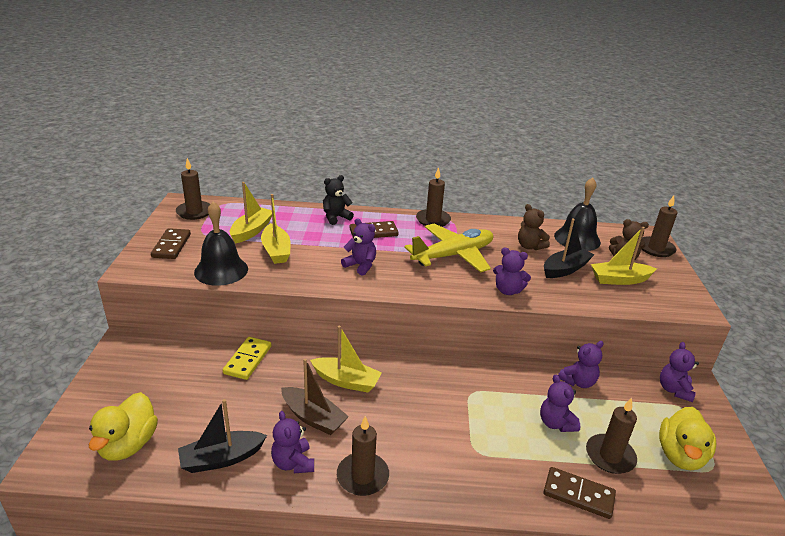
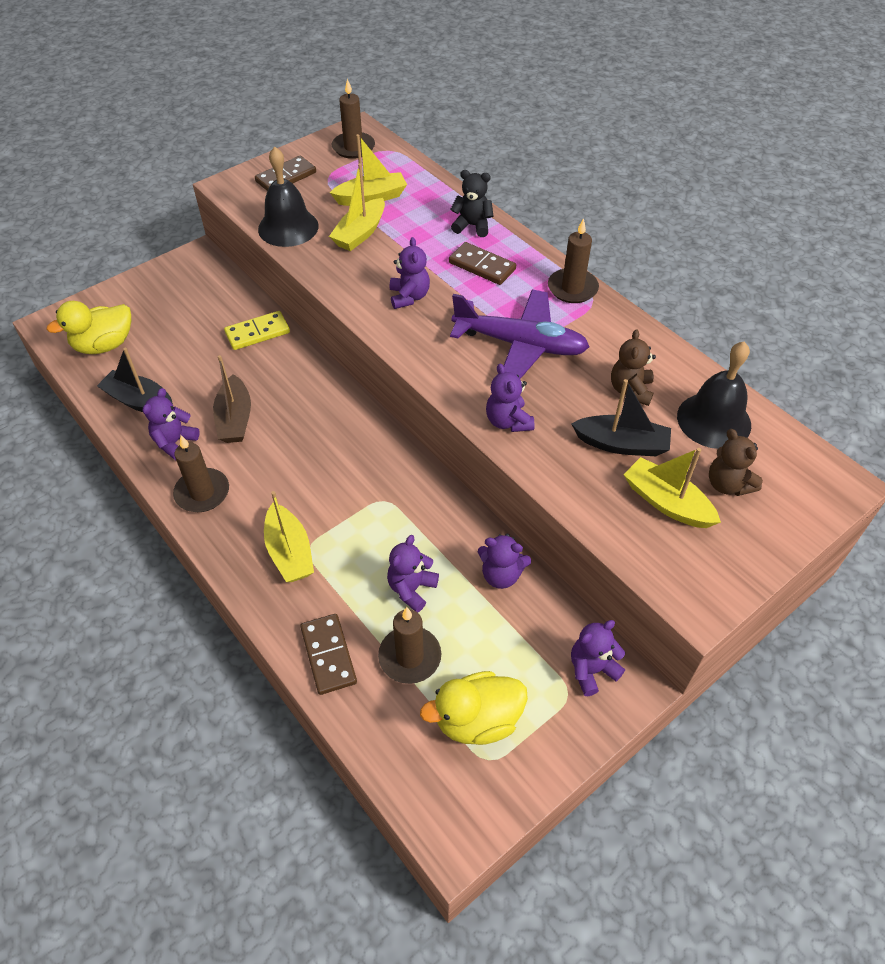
camera: 50 degrees right, 20 degrees up
(346, 381) = (301, 408): yellow boat -> yellow boat (289, 552)
(453, 255) = (520, 344): yellow plane -> purple plane
(656, 248) = (805, 504): brown candle -> none

